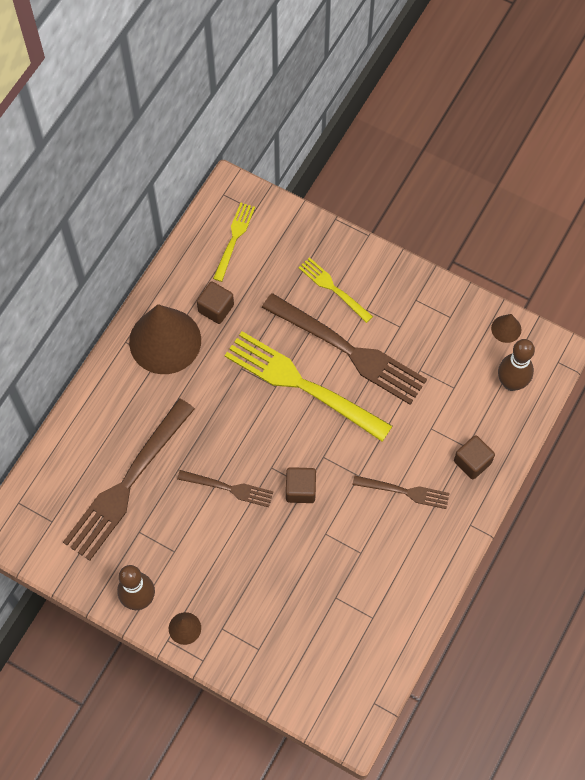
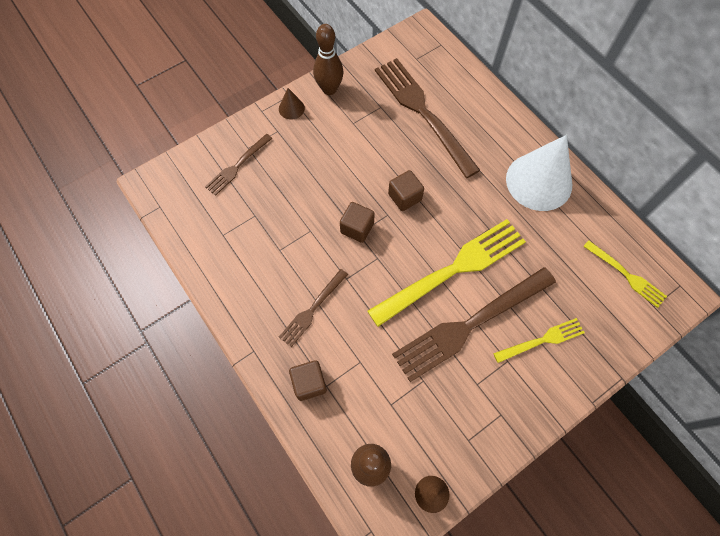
camera: 115 degrees right, 0 degrees up
(165, 341) = (539, 181): brown cone -> white cone
(216, 308) = (556, 231): brown cube -> brown cube (404, 197)
(229, 488) = (384, 177): brown fork -> brown fork (237, 166)

